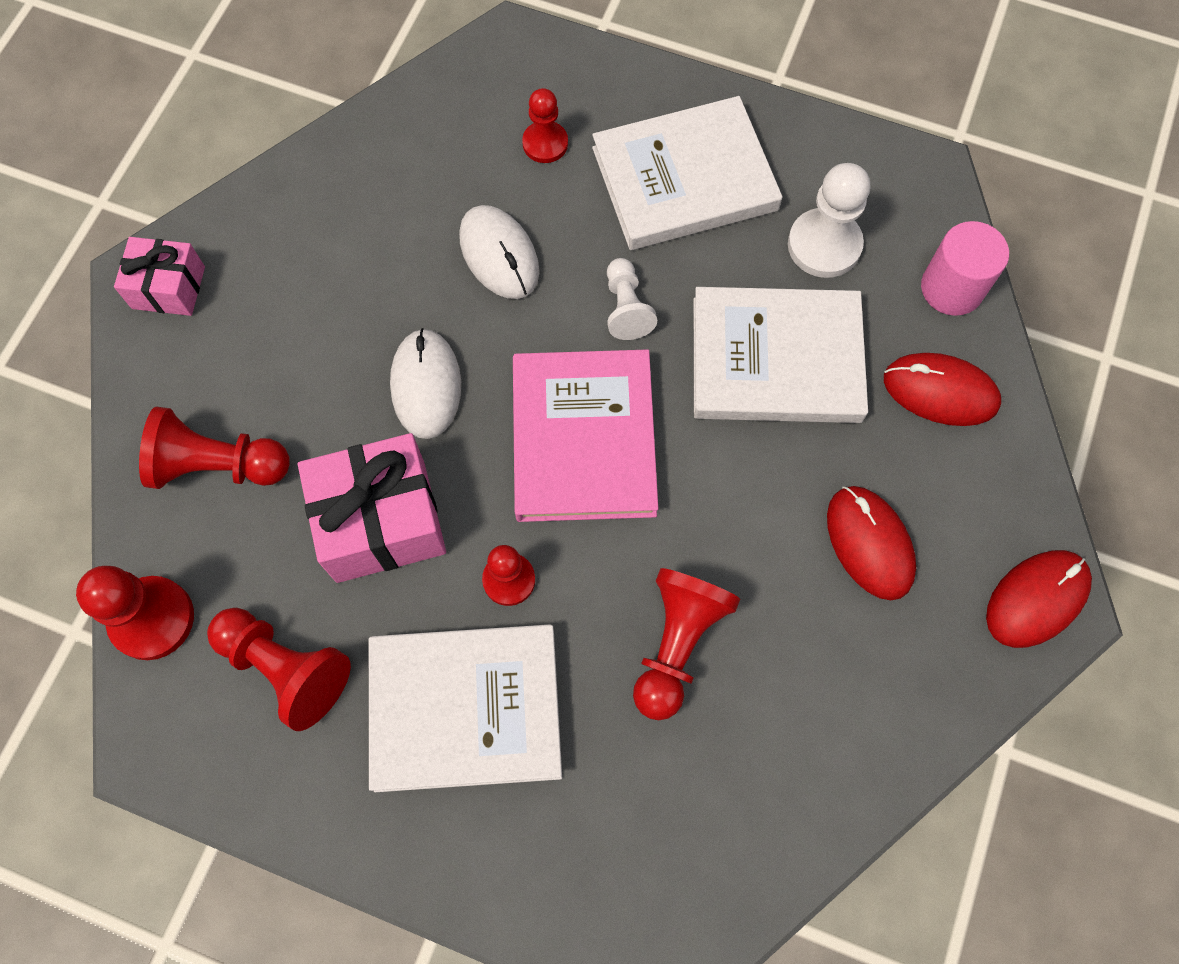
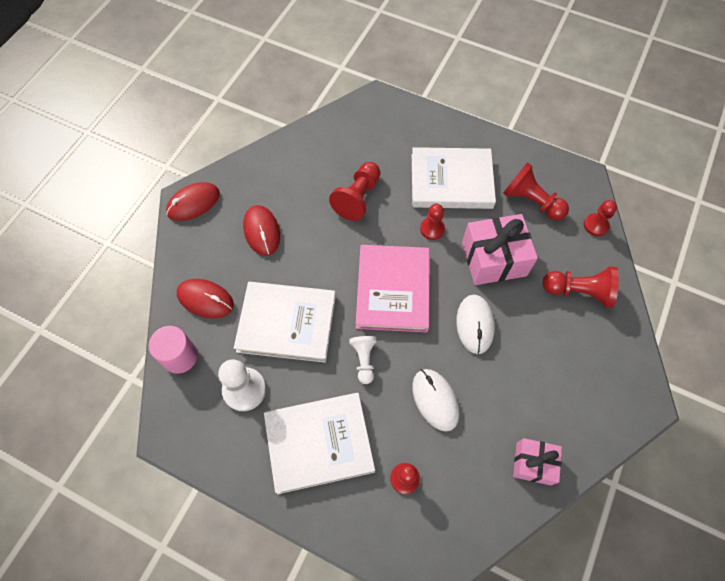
camera: 175 degrees left, 5 degrees down
(152, 619) = (595, 225): red pawn -> red pawn, size x0.64
(168, 287) = (627, 395): pink gift -> pink gift (533, 463)

